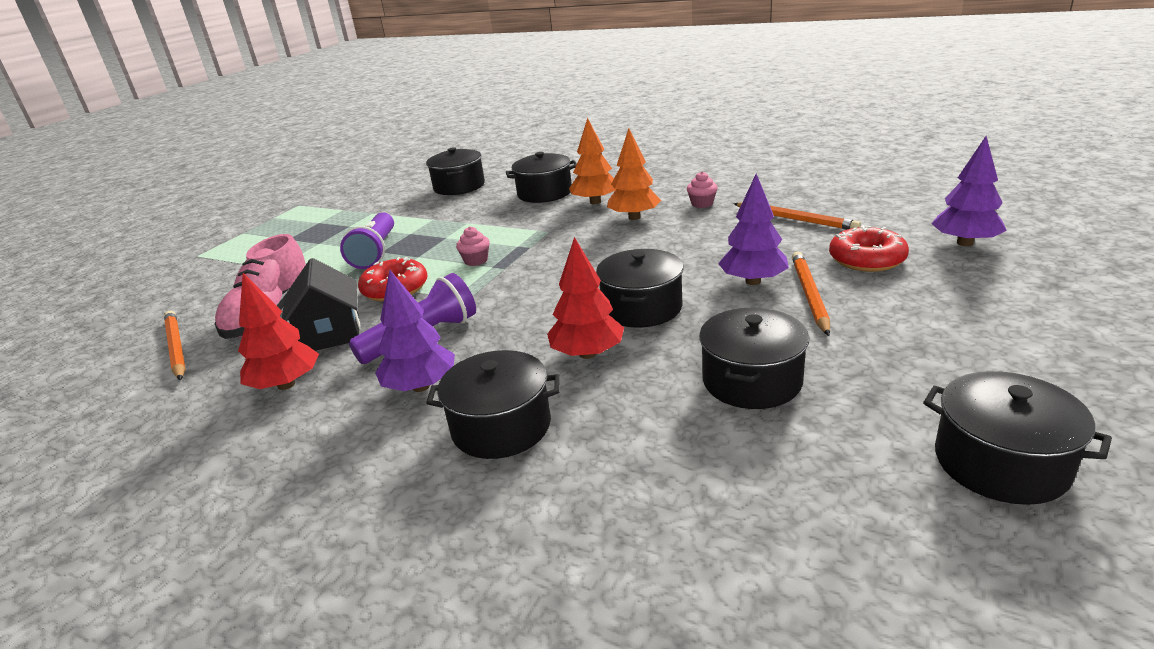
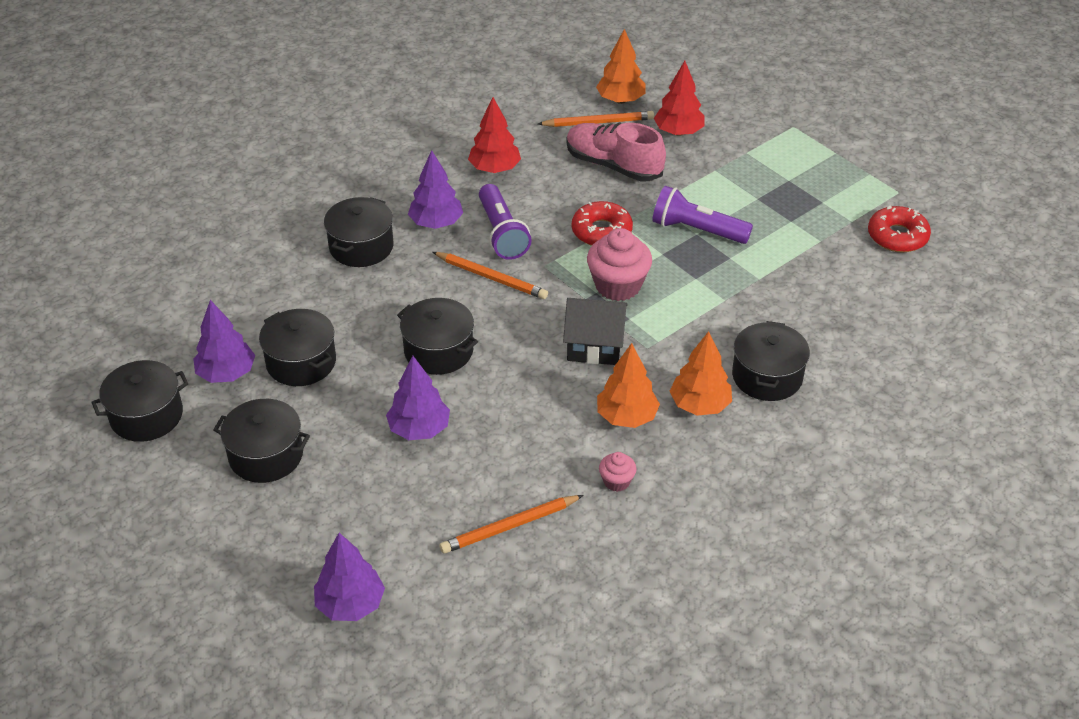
camera: 110 degrees right, 15 degrees up
(125, 348) = (620, 100): none -> orange tree
(331, 333) = (551, 192): black house -> black house (594, 346)
(459, 186) = (857, 317): black pot -> black pot (266, 455)
(476, 260) = (618, 285): pink cupcake -> pink cupcake, size x1.97
(587, 354) = (403, 303): red tree -> red tree (678, 132)
(809, 295) = (368, 448): orange pencil -> orange pencil (491, 278)
(840, 429) = (226, 373): none -> purple tree
(866, 259) = (387, 519): red donut -> red donut (897, 236)

